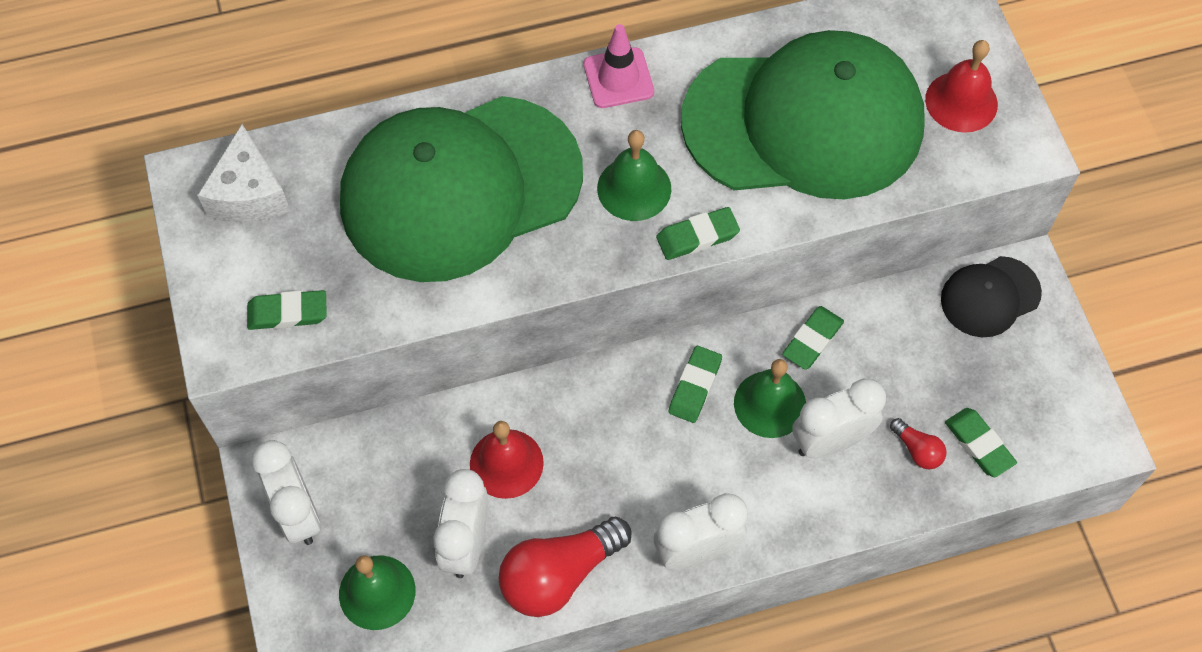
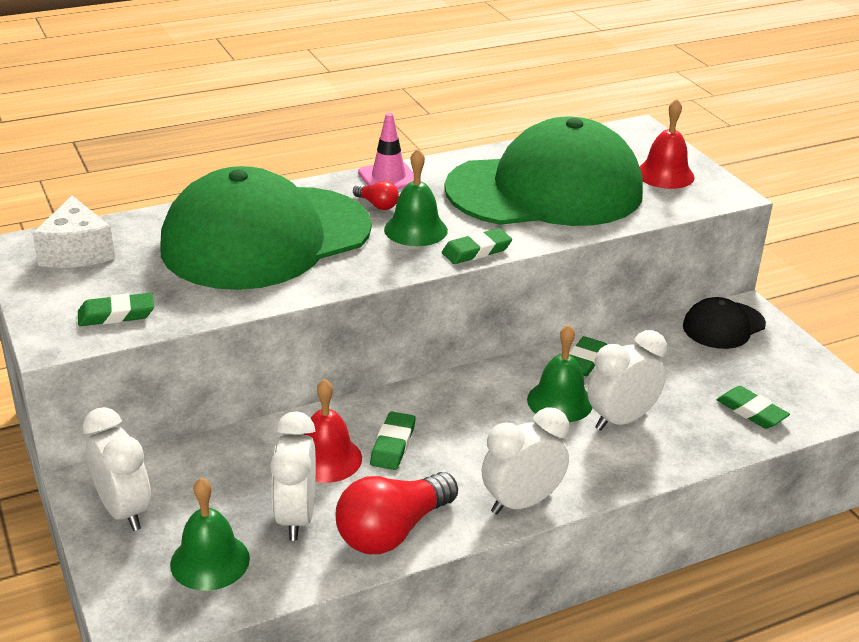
camera: 10 degrees left, 30 degrees down
(695, 386) = (490, 396): green eraser -> green eraser (393, 445)
(917, 450) = (699, 419): red light bulb -> red light bulb (377, 205)

